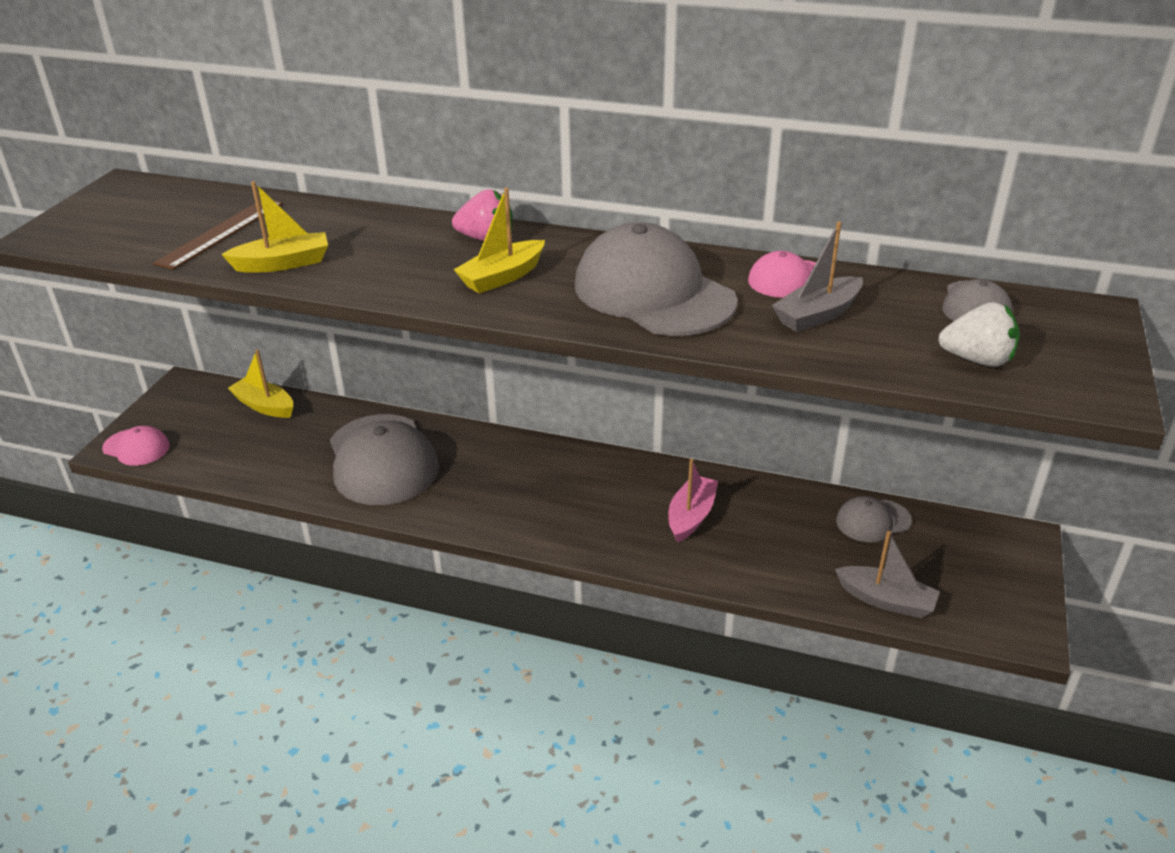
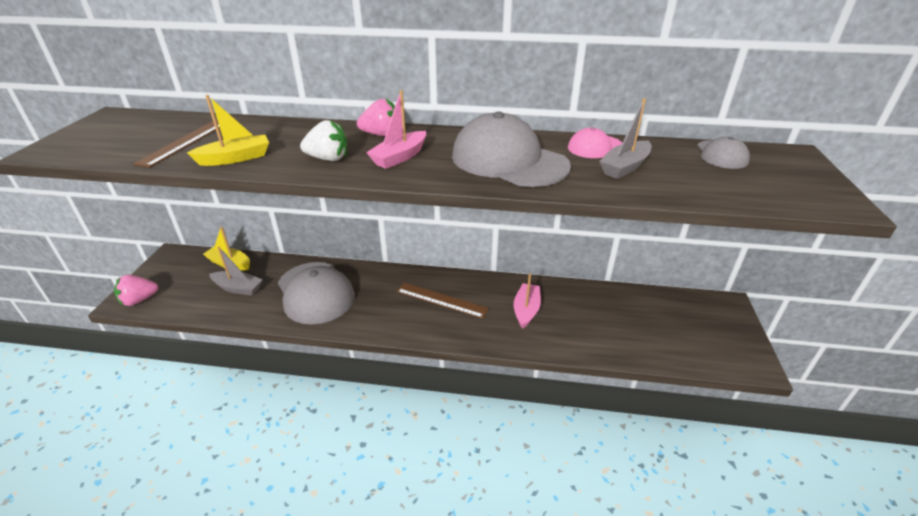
camera: 10 degrees left, 0 degrees up
(136, 447) = (139, 300): pink cap -> pink strawberry
(502, 277) = (399, 157): yellow boat -> pink boat
(566, 488) = (441, 300): none -> brown ruler
(873, 521) = (638, 302): grey cap -> none
(886, 600) = (664, 353): grey boat -> grey boat (238, 288)
(977, 360) = (744, 188): white strawberry -> white strawberry (328, 159)

